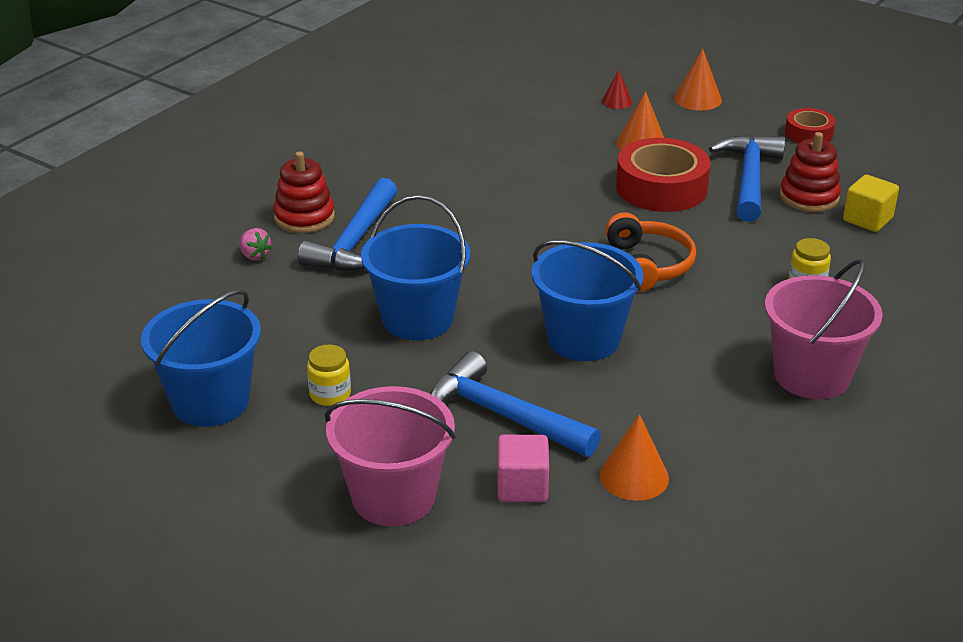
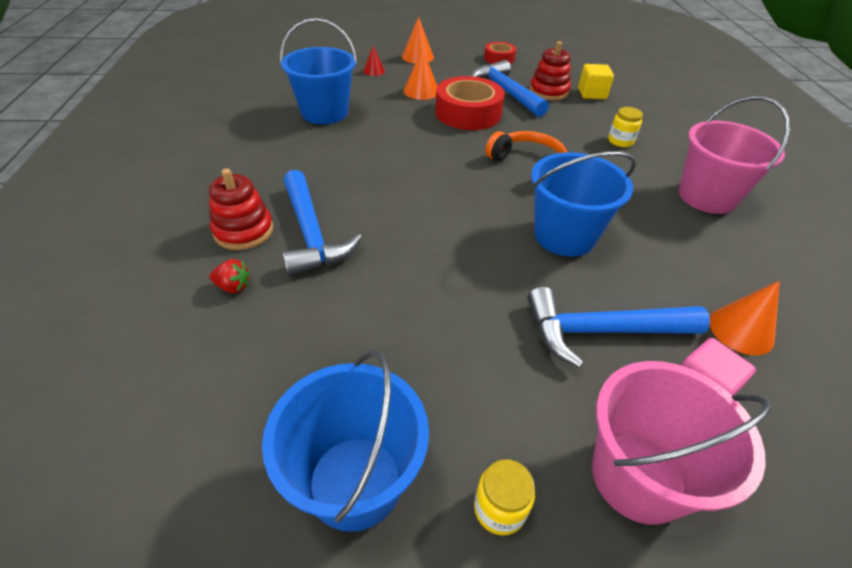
camera: 40 degrees left, 10 degrees up
(254, 255) = (233, 287): pink strawberry -> red strawberry
(330, 394) = (456, 395): yellow jar -> yellow jar (499, 508)
(417, 319) = (438, 278): blue bucket -> blue bucket (324, 113)

